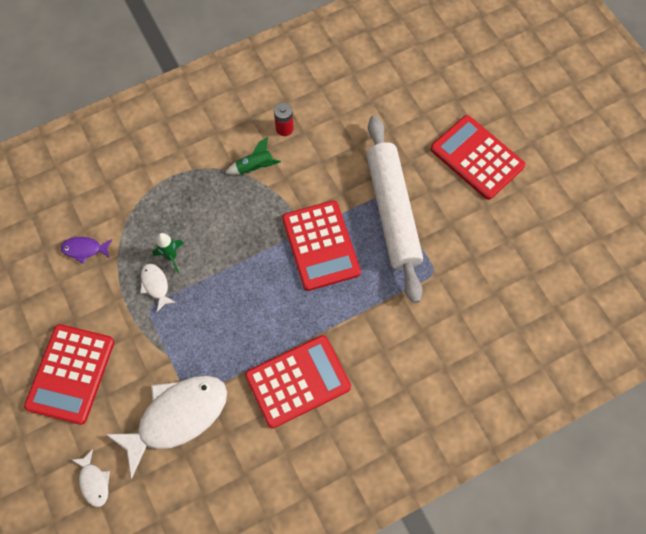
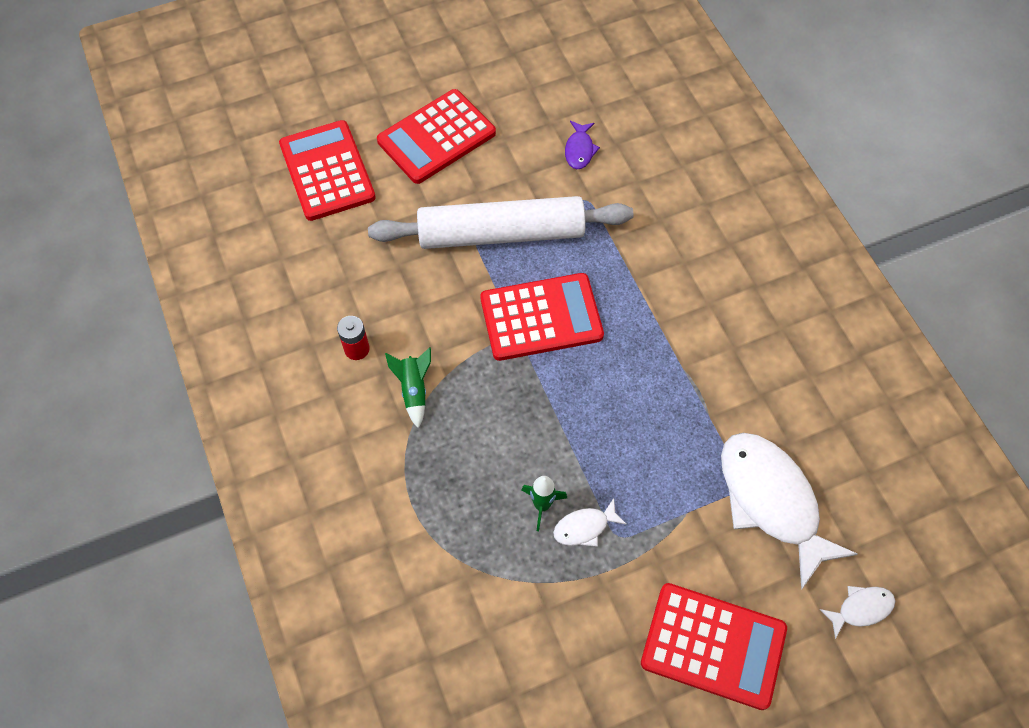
camera: 85 degrees left, 5 degrees down
(84, 249) = (520, 631): purple fish -> purple fish (579, 150)
(298, 381) = (723, 356): red calculator -> red calculator (327, 171)

